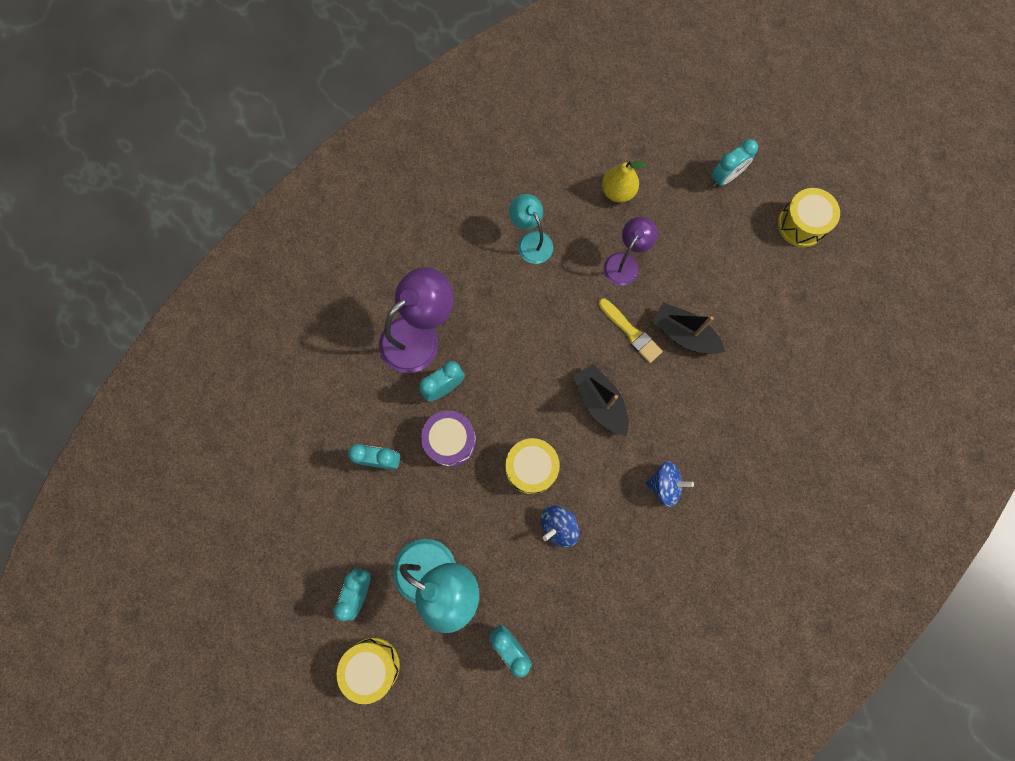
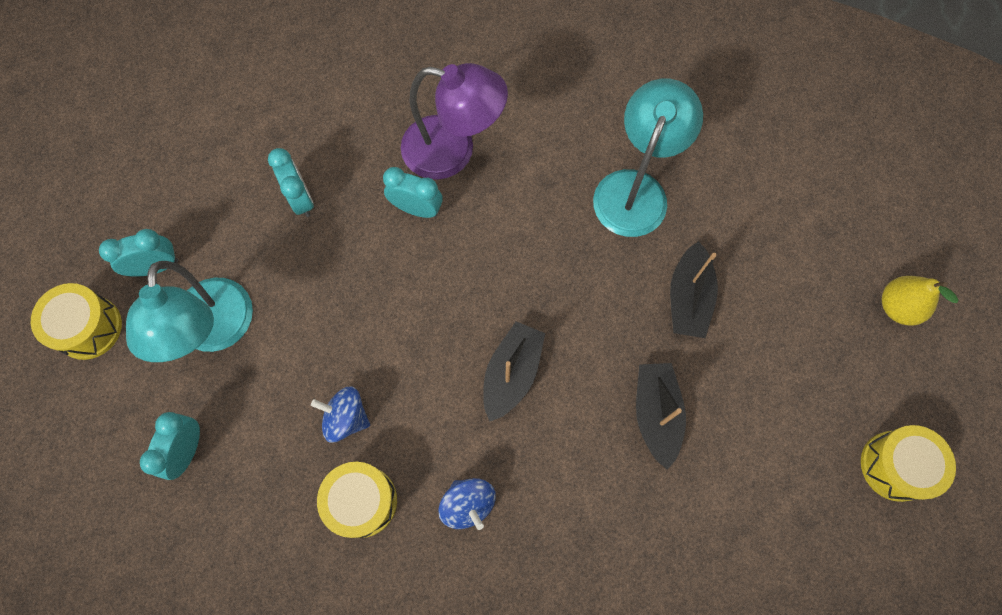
camera: 55 degrees right, 5 degrees down
(450, 441) = (364, 251): purple drum -> none
(531, 241) = (635, 189): turquoise lamp -> turquoise lamp, size x1.64
(531, 468) = (390, 349): yellow drum -> yellow drum (362, 501)
(618, 191) = (762, 239): yellow pear -> yellow pear (897, 307)
(625, 262) = (688, 298): purple lamp -> black boat
(631, 332) = (614, 355): yellow brush -> none
(725, 177) = (877, 341): turquoise clock -> none

